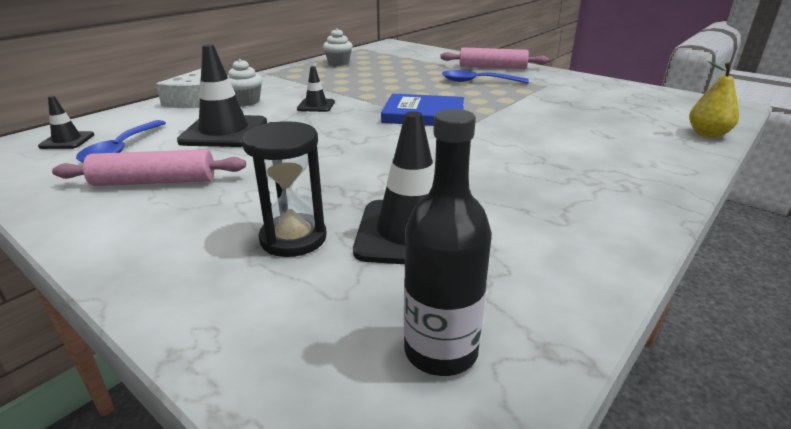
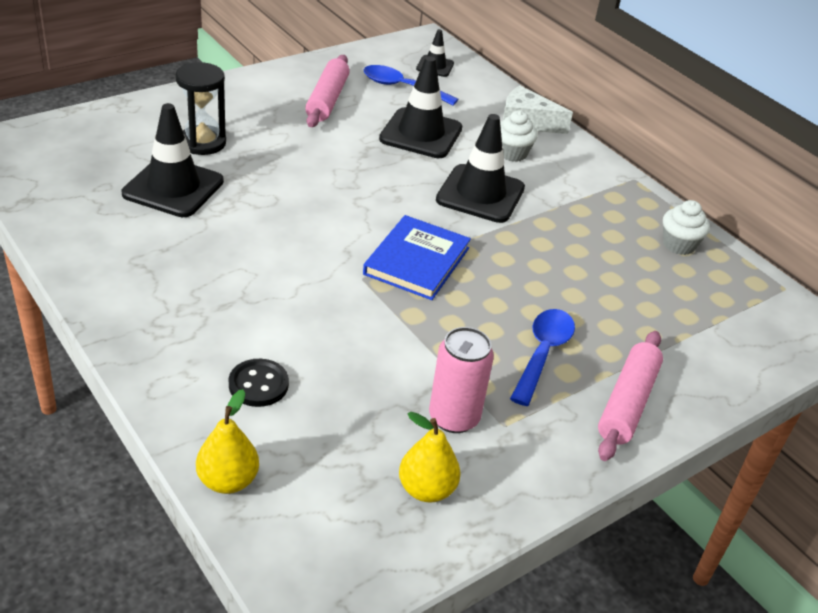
camera: 100 degrees right, 10 degrees up
(316, 105) = (480, 194): black traffic cone -> black traffic cone, size x1.91
(441, 351) = (58, 168): black bottle -> none
(559, 93) = (454, 417): none -> pink can
(619, 94) = (426, 489): none -> yellow pear
(620, 140) = (258, 384): none -> black button

